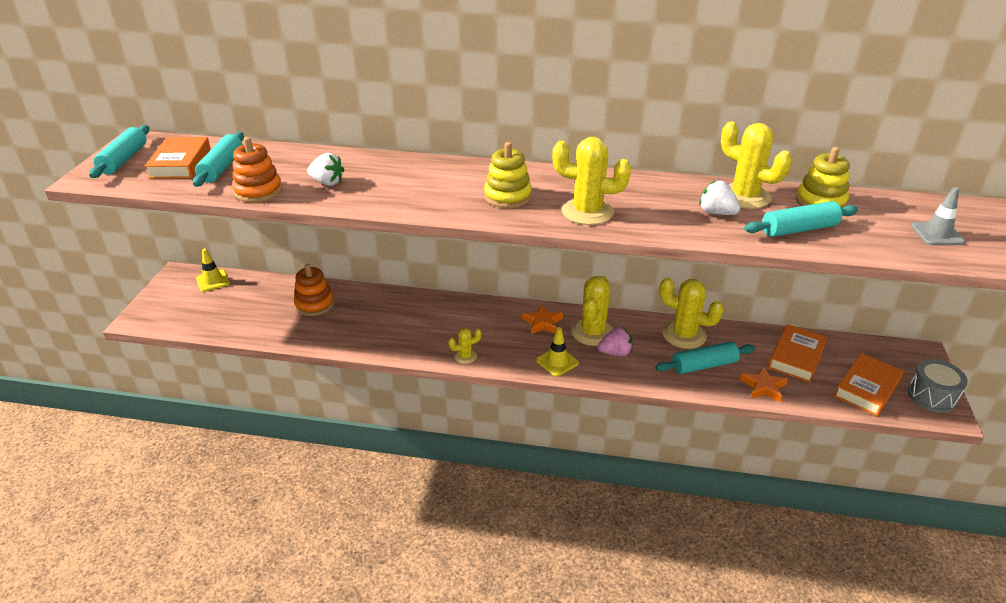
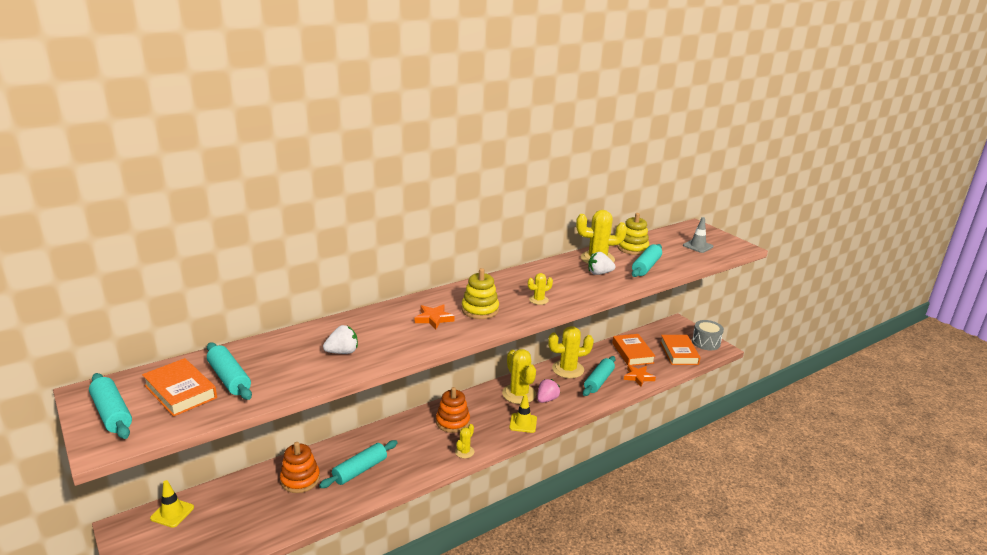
camera: 45 degrees left, 10 degrees down
(258, 191) = (298, 381): orange stacking toy -> orange stacking toy (452, 422)
(364, 322) = (360, 470): none -> turquoise rolling pin
(542, 323) = (482, 404): orange star -> orange star (433, 319)
(587, 212) = (538, 300): yellow cactus -> yellow cactus, size x0.51

